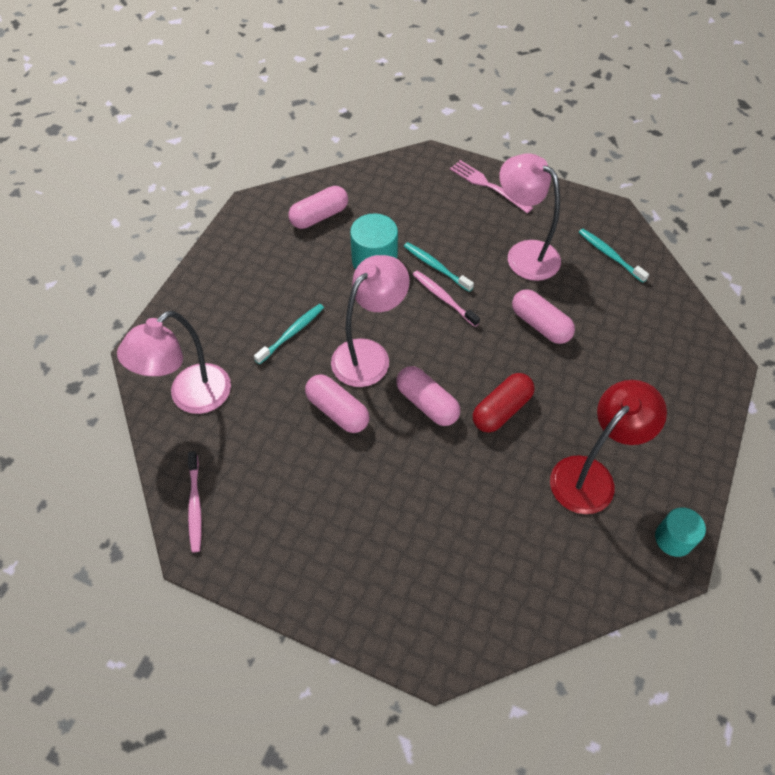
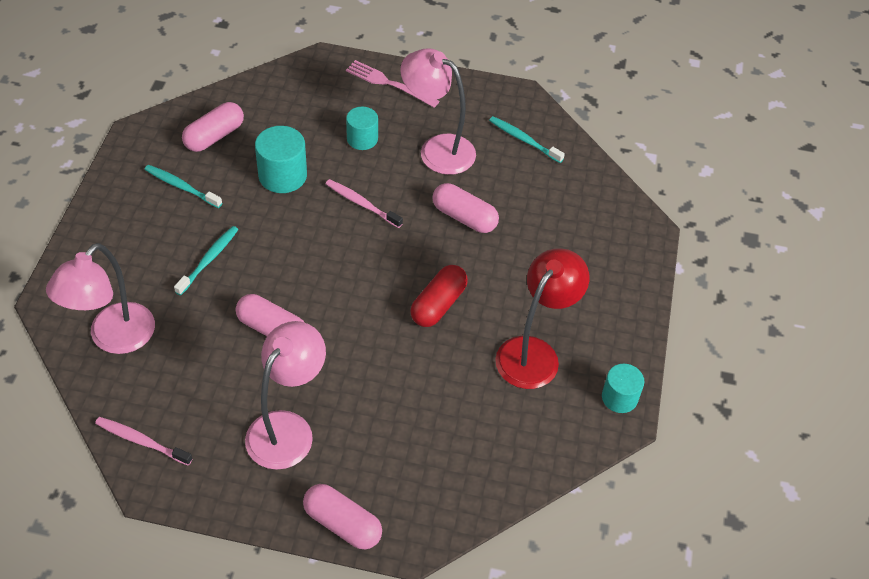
camera: 15 degrees left, 5 degrees down
(195, 505) = (142, 441): pink toothbrush -> pink toothbrush turned 135 degrees clockwise
(369, 354) = (294, 270): pink lamp -> pink lamp (287, 428)
(427, 403) = (362, 309): pink capsule -> pink capsule (342, 524)
(436, 267) = (348, 173): turquoise toothbrush -> turquoise toothbrush (181, 187)
(454, 235) = (362, 139): none -> turquoise cylinder

